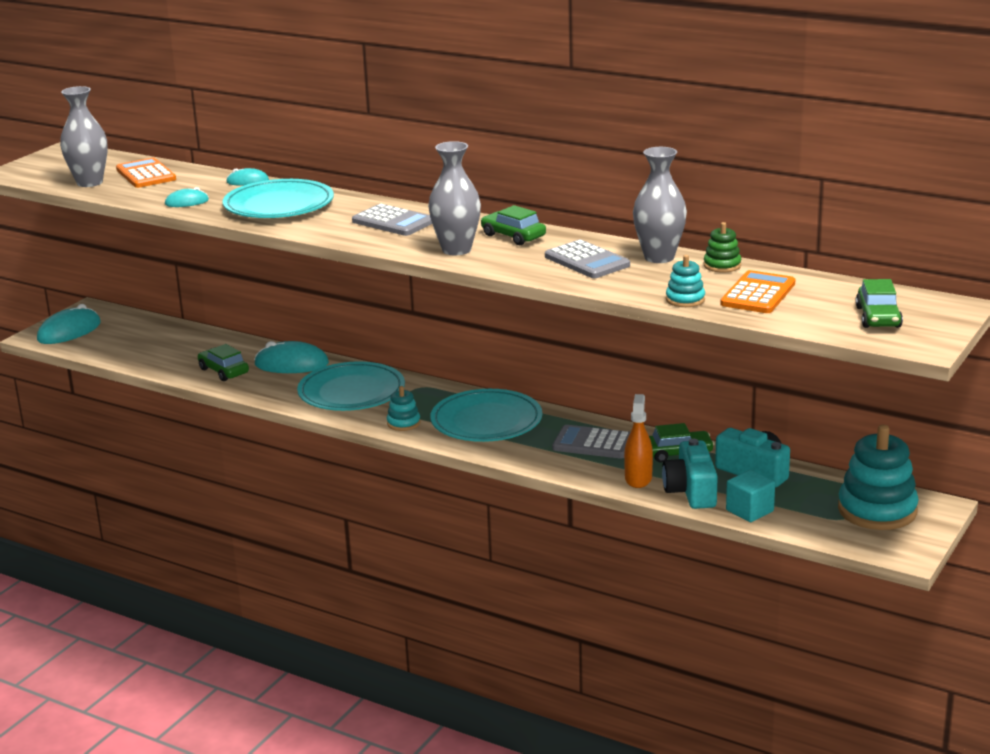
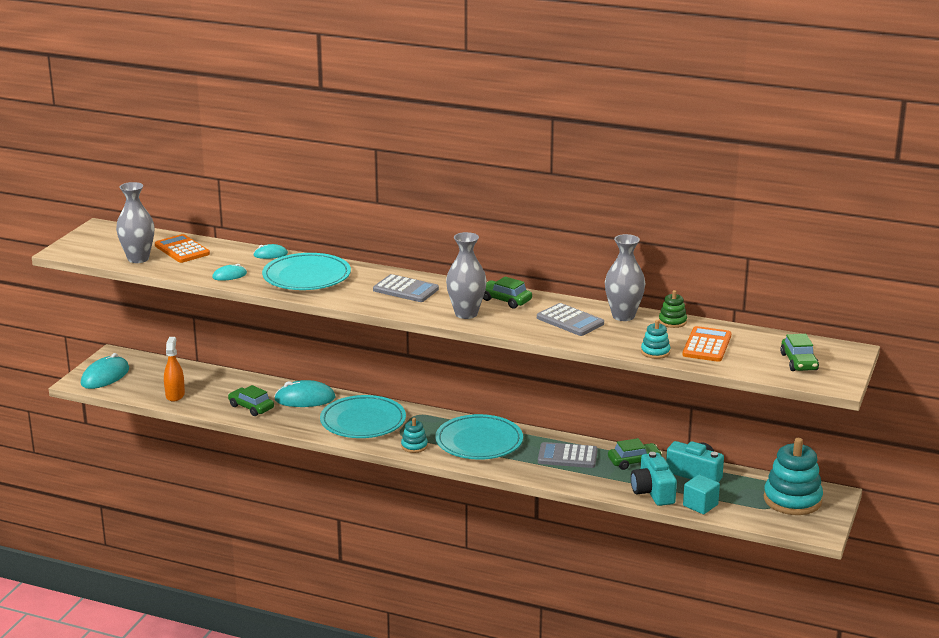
camera: 10 degrees left, 0 degrees up
(638, 478) = (610, 483): orange spray bottle -> orange spray bottle (175, 395)

